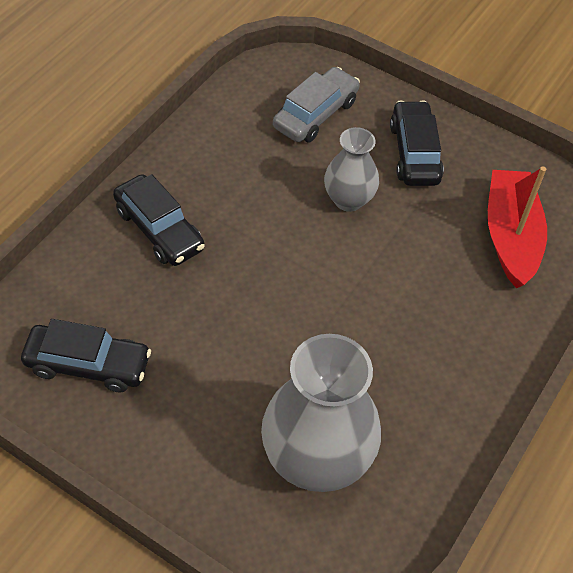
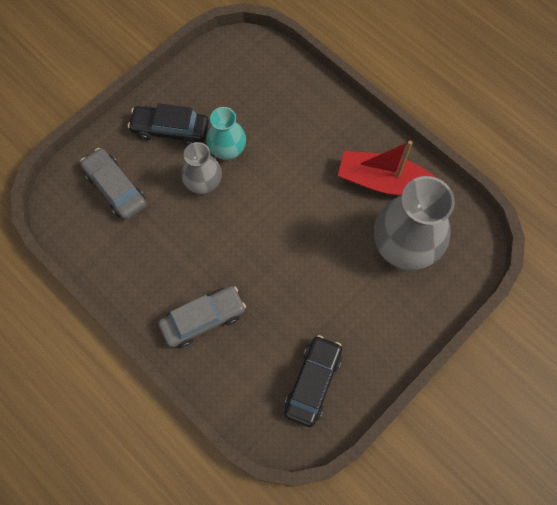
camera: 75 degrees left, 15 degrees up
(159, 229) = (203, 319): black car -> grey car
(405, 217) = (227, 150): none -> turquoise vase
(510, 236) = (257, 90): red boat -> red boat (384, 181)

